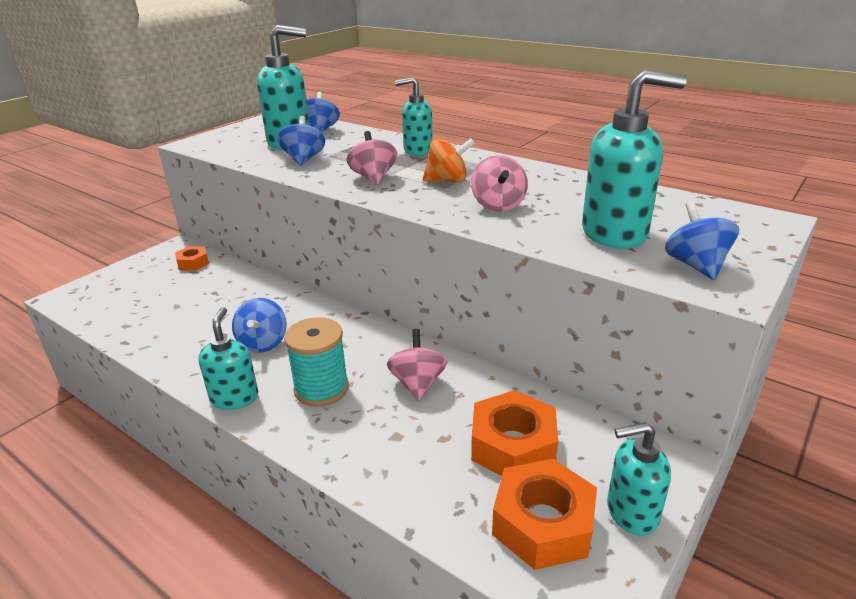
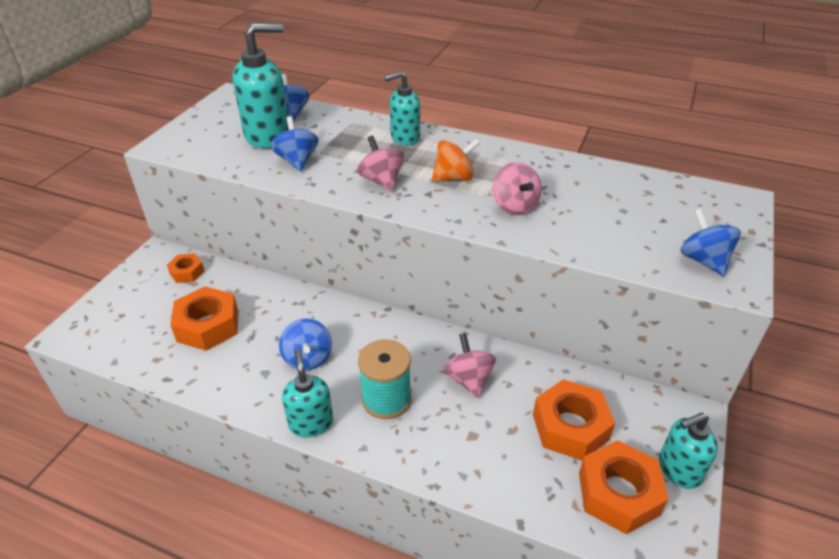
camera: 15 degrees left, 10 degrees up
(186, 305) = (208, 326): none -> orange nut
(615, 233) = (627, 230): turquoise soap dispenser -> none

